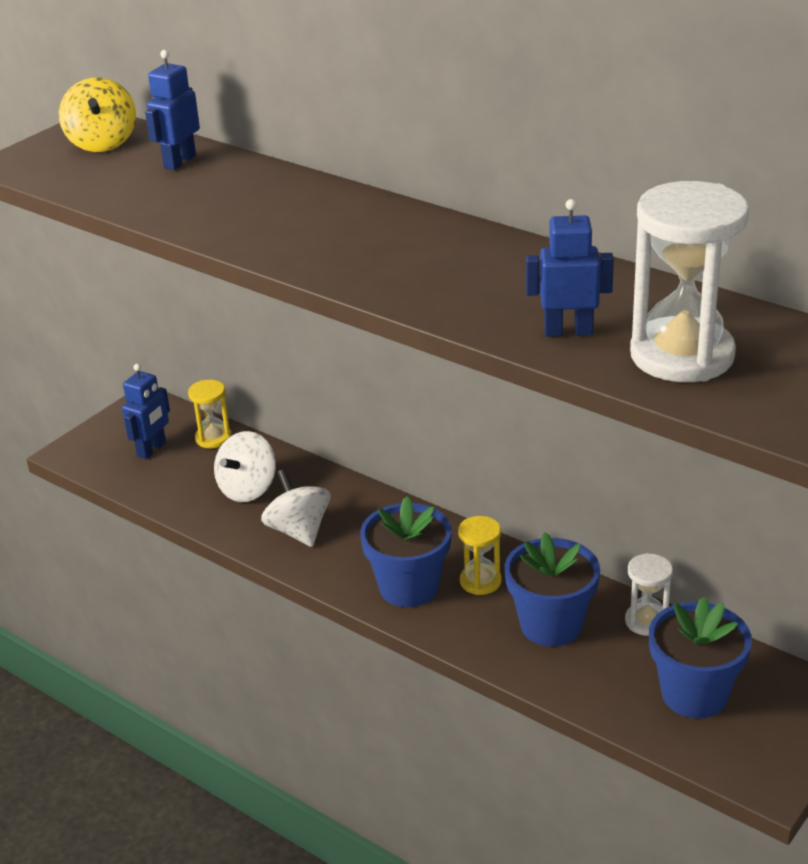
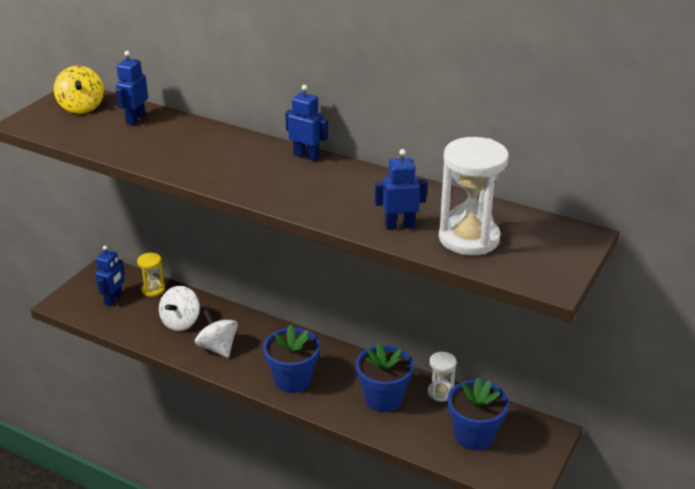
camera: 10 degrees left, 0 degrees up
(436, 221) = (306, 156): none -> blue robot
(480, 581) = (336, 373): yellow hourglass -> none

